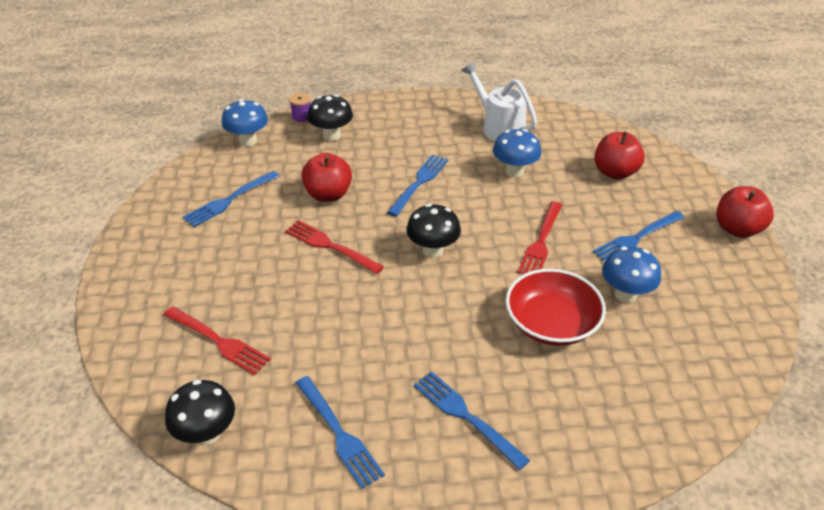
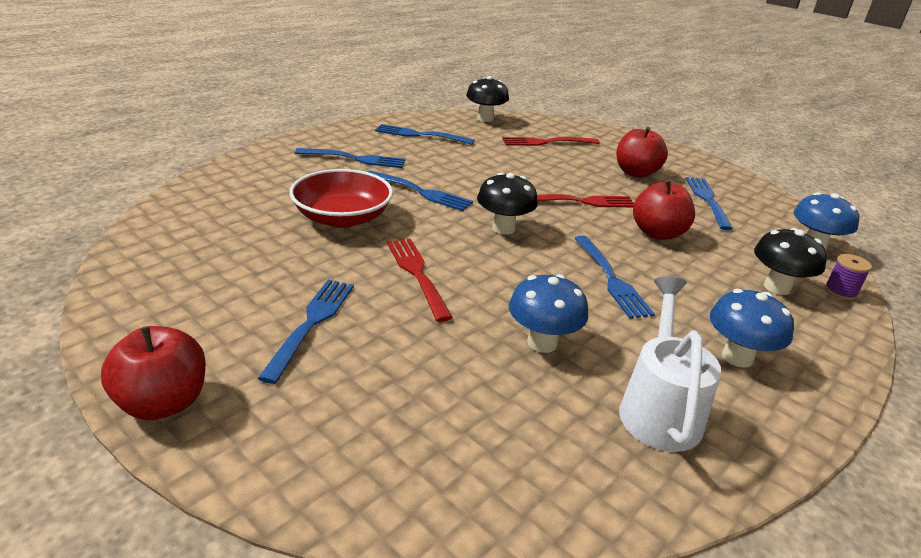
camera: 135 degrees right, 10 degrees down
(452, 324) = (420, 192): none -> blue fork
(498, 127) = (659, 408): white watering can -> white watering can turned 90 degrees counterclockwise
(615, 172) = (413, 414): red apple -> red apple (636, 173)
(625, 294) = (288, 261): blue mushroom -> blue mushroom (737, 357)

